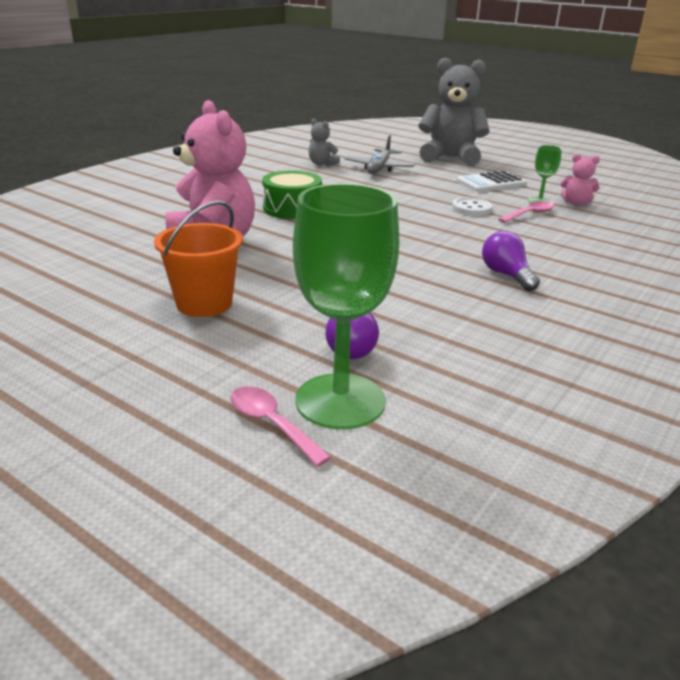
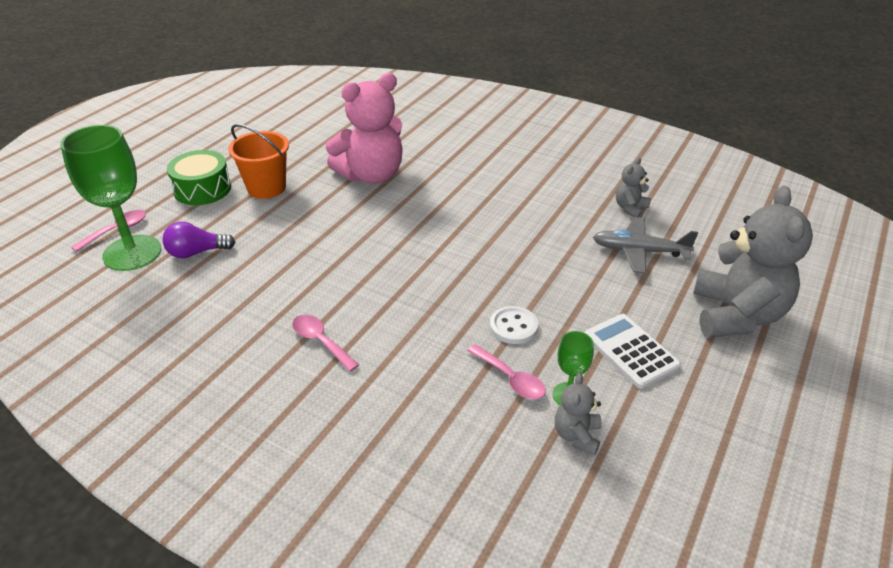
camera: 85 degrees right, 10 degrees up
(292, 208) = (469, 203): green drum -> green drum (202, 189)
(506, 275) = (320, 341): purple light bulb -> pink spoon
(576, 203) = (576, 435): pink teddy bear -> grey teddy bear

